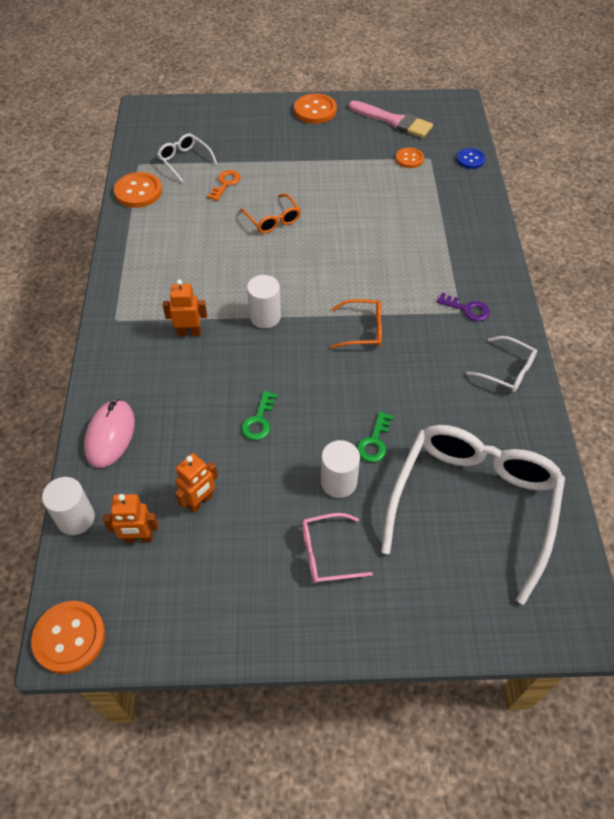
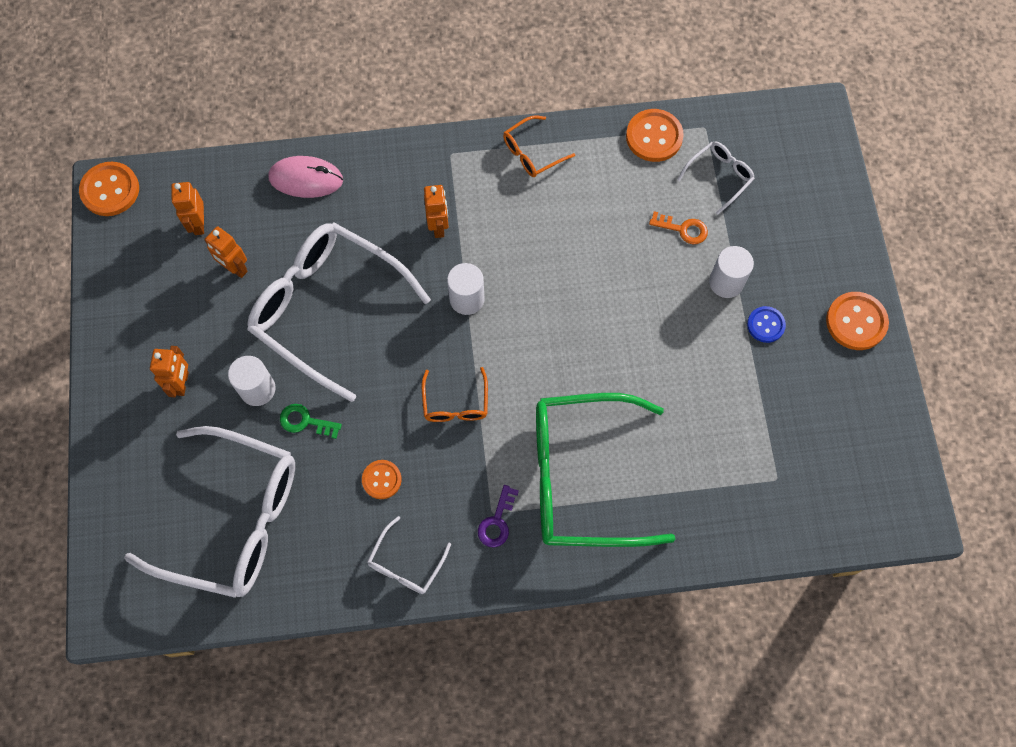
camera: 85 degrees right, 15 degrees up
(76, 518) = (218, 170): white cylinder -> white cylinder (726, 282)
(259, 421) = (327, 308): green key -> white glasses
(273, 220) = (624, 291): orange glasses -> orange glasses (532, 153)
(327, 553) = (182, 383): pink glasses -> orange robot
(394, 121) = (852, 429): pink brush -> none
(409, 159) = (770, 451): orange button -> orange button (381, 480)
(429, 256) = (582, 477): none -> green glasses
(470, 159) = (783, 535): blue button -> blue button (765, 325)

